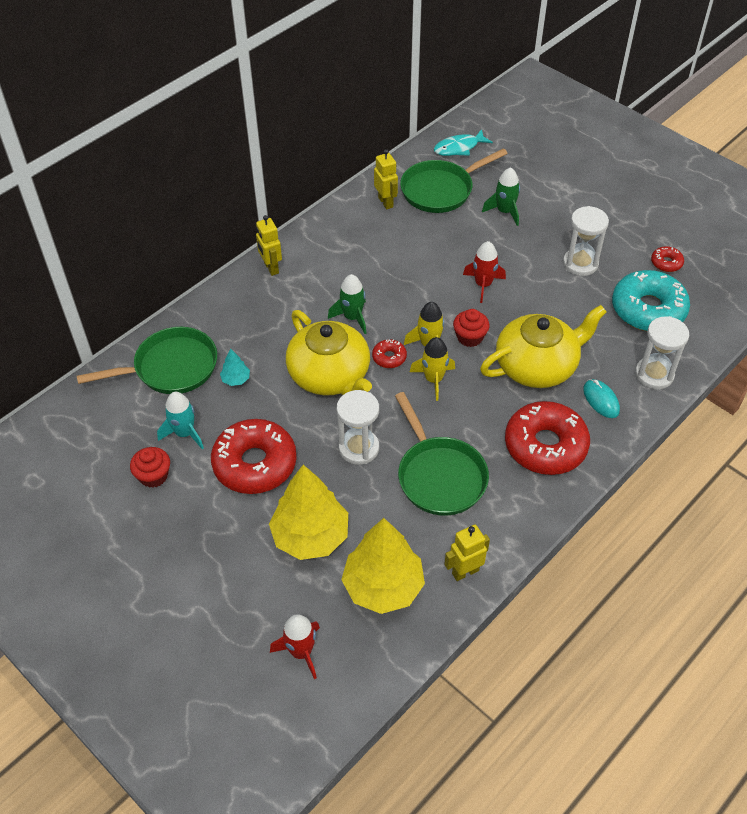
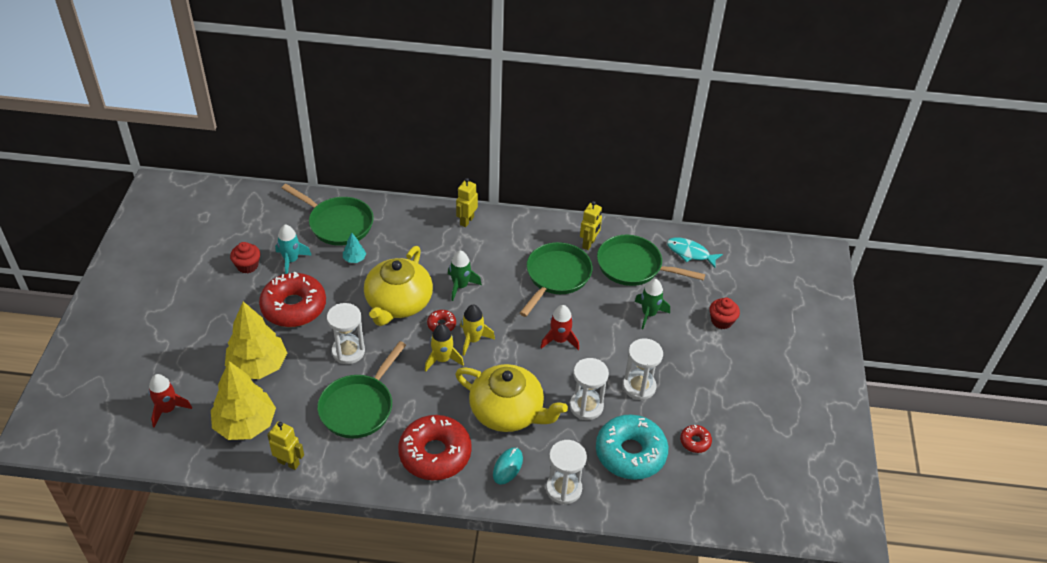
camera: 50 degrees right, 5 degrees down
(404, 245) = (556, 276): none -> green pan
(470, 337) = (500, 359): red cupcake -> red cupcake (721, 321)
(574, 309) = (586, 406): none -> white hourglass

